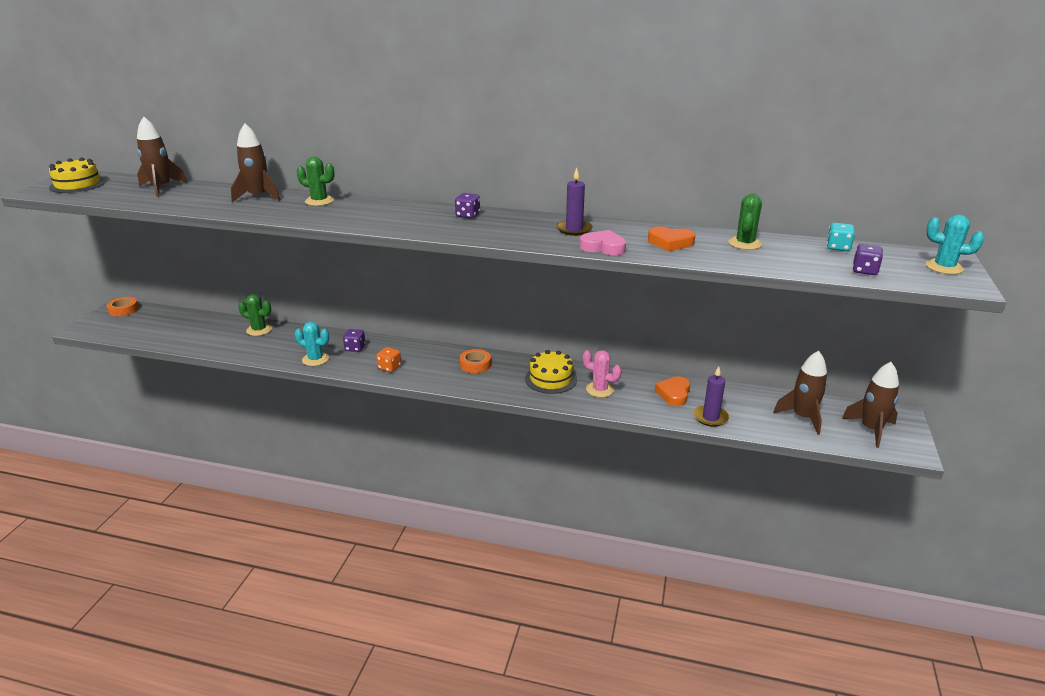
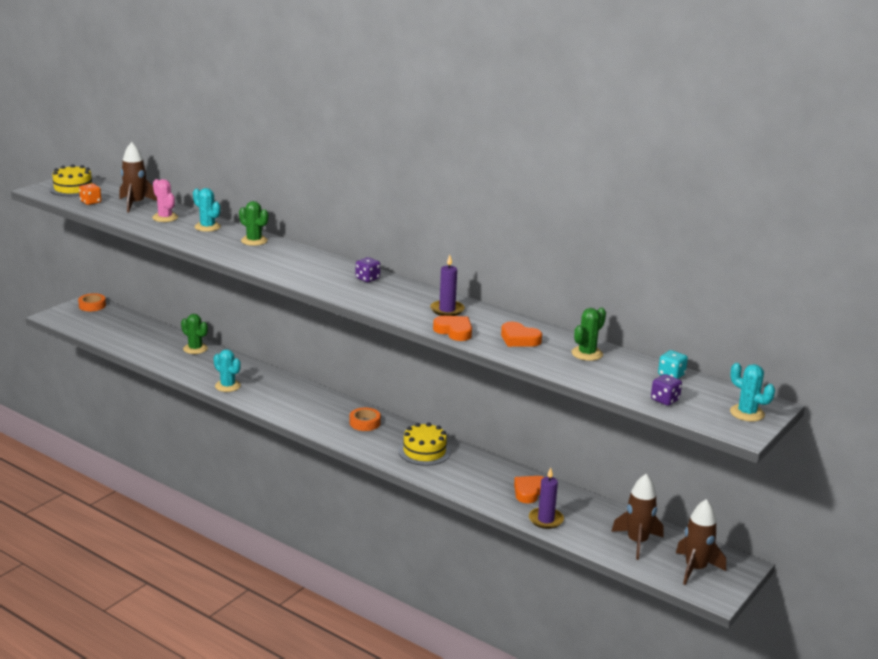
camera: 20 degrees right, 5 degrees down
(258, 196) = (207, 227): brown rocket -> turquoise cactus
(355, 348) = (268, 384): purple dice -> none
(389, 367) = (286, 408): orange dice -> orange dice (91, 202)
(600, 390) = (462, 471): pink cactus -> pink cactus (165, 218)
(603, 247) = (454, 331): pink heart -> orange heart

